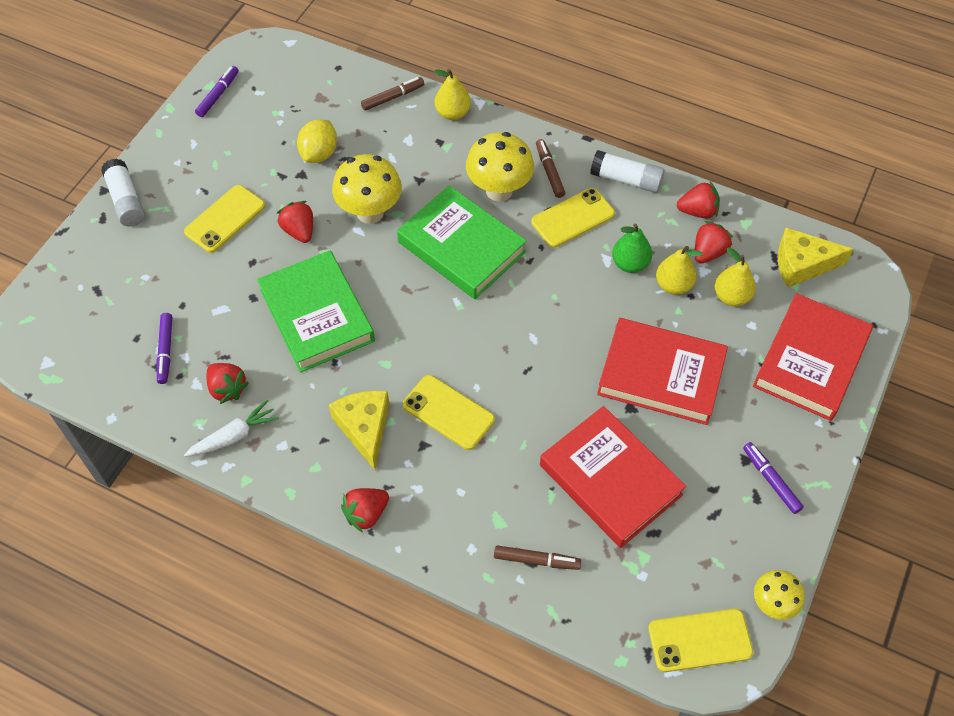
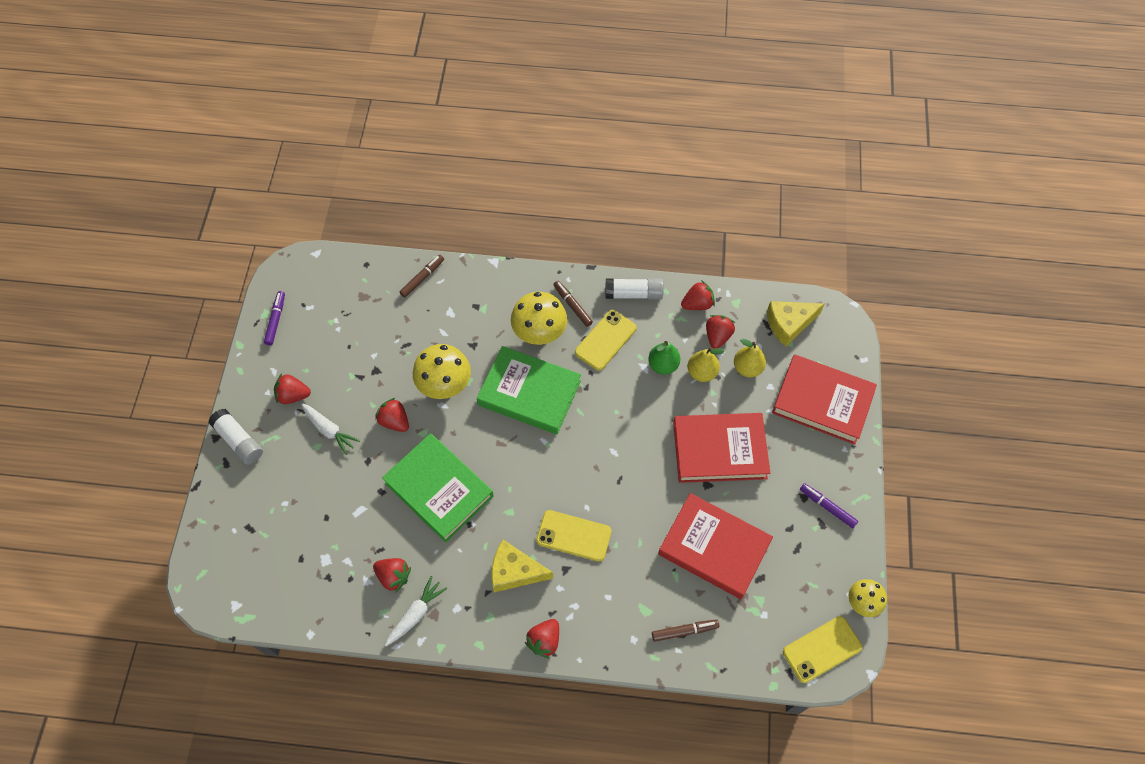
camera: 20 degrees left, 5 degrees up
(165, 351) = (330, 562): purple marker -> none
(203, 173) = (293, 395): none -> red strawberry
(225, 219) = (329, 430): yellow phone -> white carrot
(319, 153) = (383, 347): yellow lemon -> none
(364, 428) = (515, 571): yellow cheese -> yellow cheese turned 45 degrees counterclockwise
(452, 113) = (476, 277): yellow pear -> none
(811, 361) = (822, 402): red book -> red book turned 75 degrees counterclockwise

